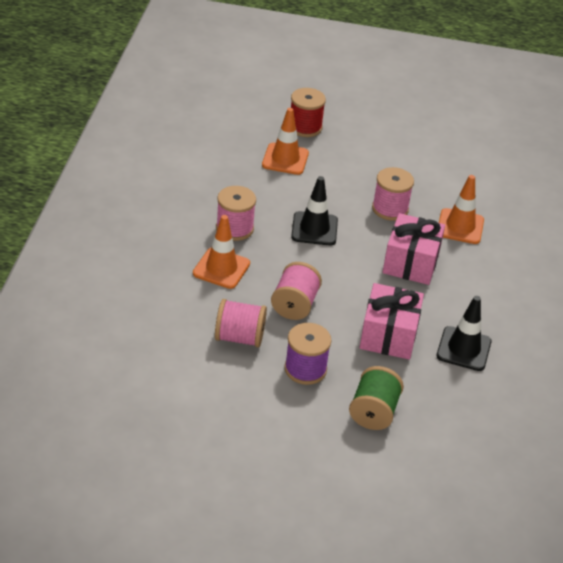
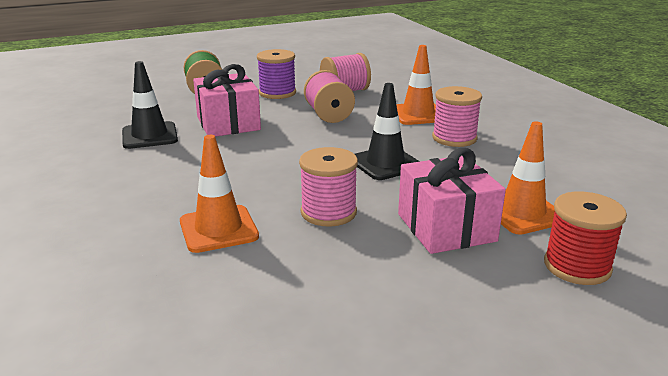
camera: 150 degrees right, 15 degrees down
(410, 263) = (252, 173): pink gift -> pink gift (446, 227)

